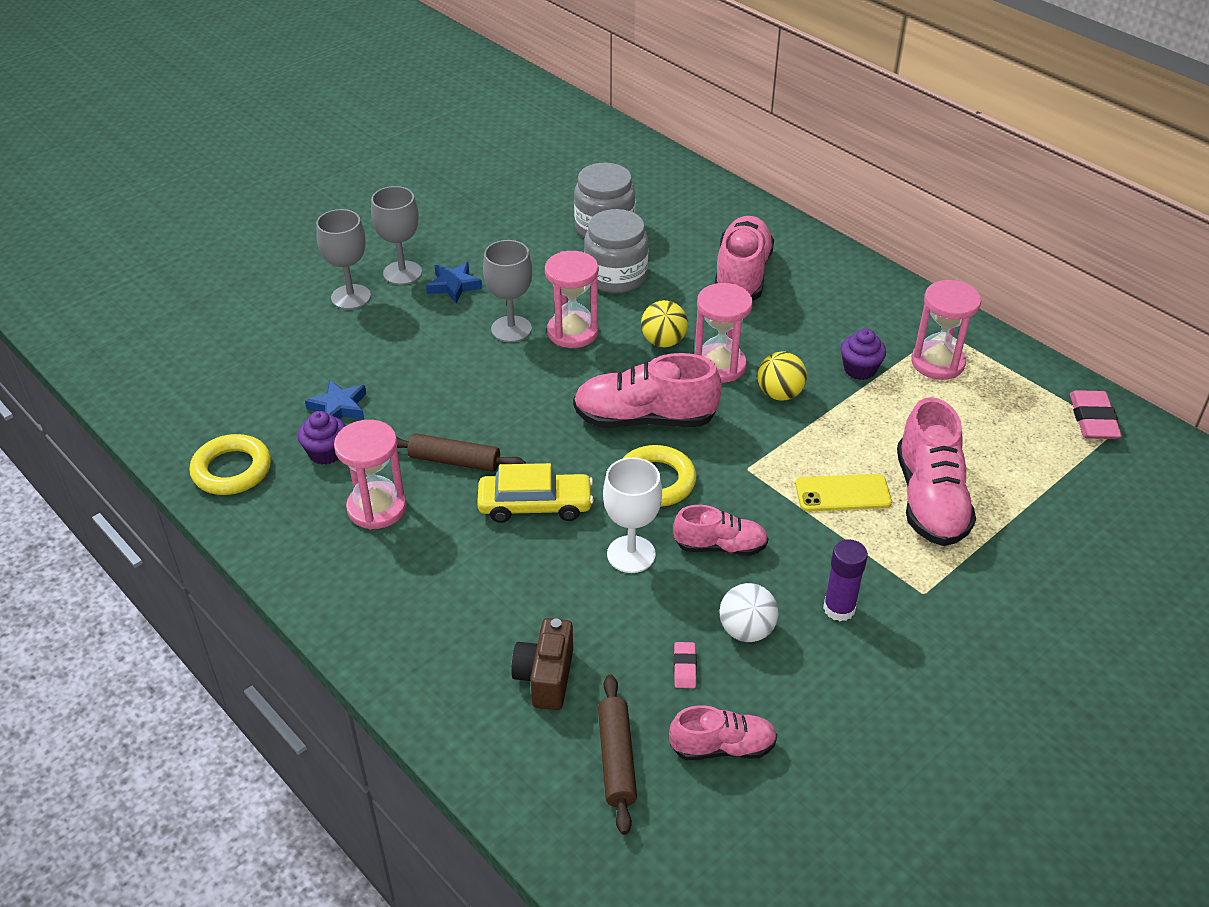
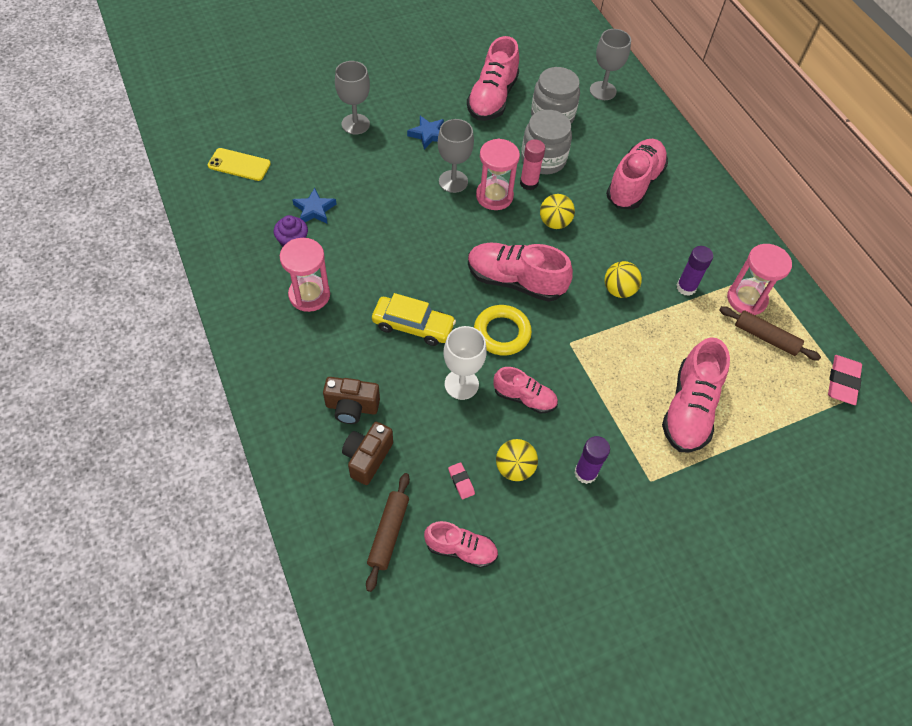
camera: 15 degrees right, 15 degrees up
(232, 470) = (229, 237): yellow ring -> none
(402, 273) = (397, 114): grey goblet -> grey goblet (602, 91)
(454, 461) = (374, 275): brown rolling pin -> brown rolling pin (765, 337)
(496, 624) = (352, 407): none -> brown camera
(519, 227) = (492, 98): none -> pink shoe
(610, 307) = (529, 183): none -> pink glue stick
(684, 667) = (461, 482): pink eraser -> pink eraser turned 45 degrees counterclockwise
(719, 366) = (586, 254): pink hourglass -> none
(746, 630) = (514, 468): white ball -> yellow ball
(843, 493) = (628, 384): yellow phone -> yellow phone (239, 165)
(859, 369) = (686, 287): purple cupcake -> purple glue stick

